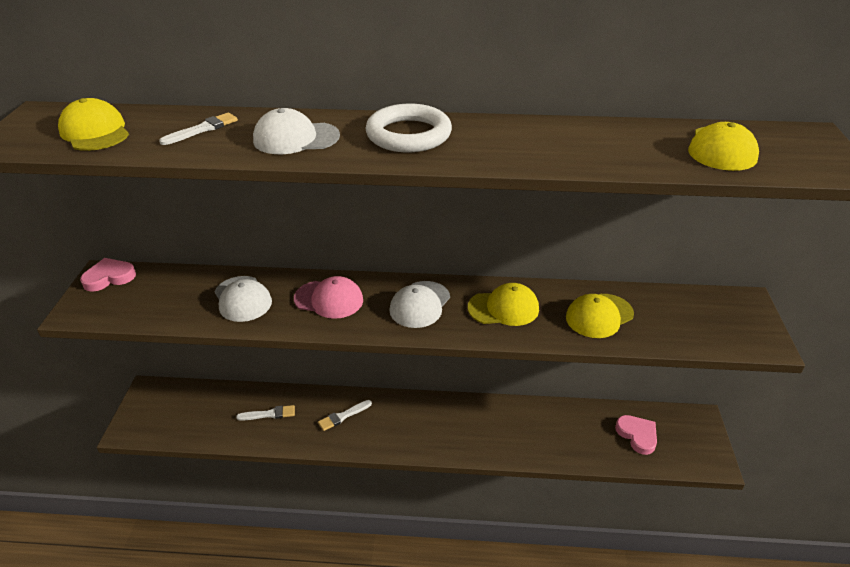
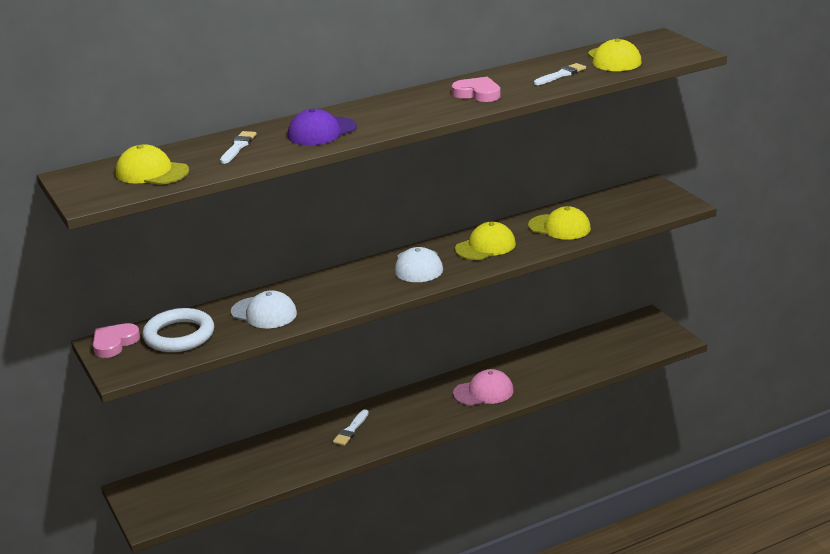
camera: 30 degrees left, 10 degrees down
(269, 414) = (279, 456): white brush -> white brush (561, 75)
(296, 138) = (321, 132): white cap -> purple cap
(329, 299) = (339, 288): pink cap -> pink cap (483, 392)
(408, 134) = (400, 107): white ring -> white ring (179, 335)
(599, 316) = (559, 227): yellow cap -> yellow cap turned 90 degrees counterclockwise
(637, 435) = (608, 346): pink heart -> pink heart (477, 93)

